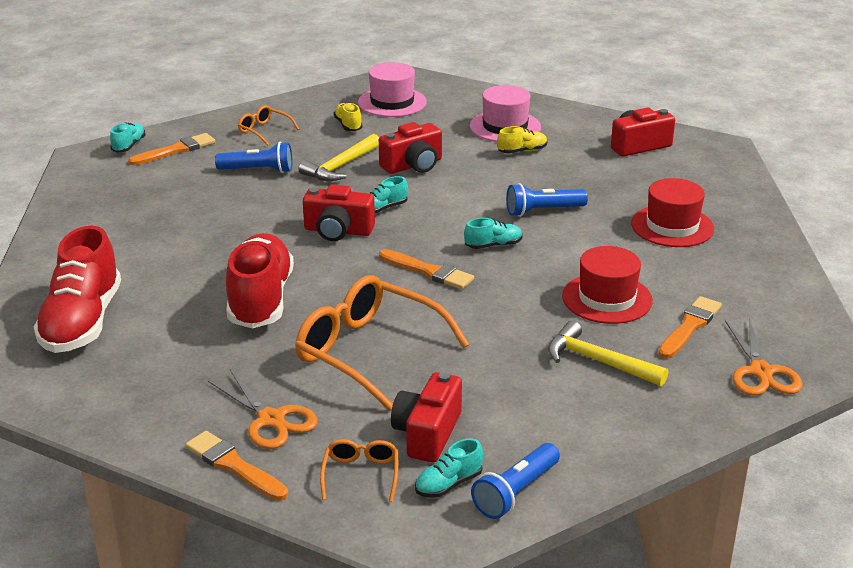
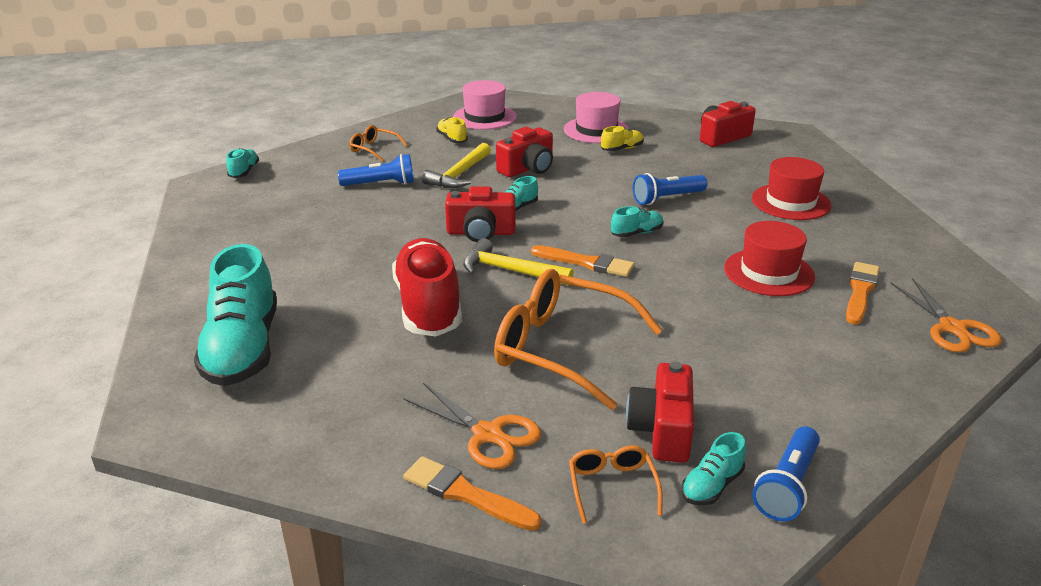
camera: 10 degrees left, 0 degrees up
(82, 322) = (243, 349): red shoe -> turquoise shoe
(176, 150) = (293, 172): orange brush -> none
(598, 361) = (794, 334): yellow hammer -> yellow hammer (509, 271)

